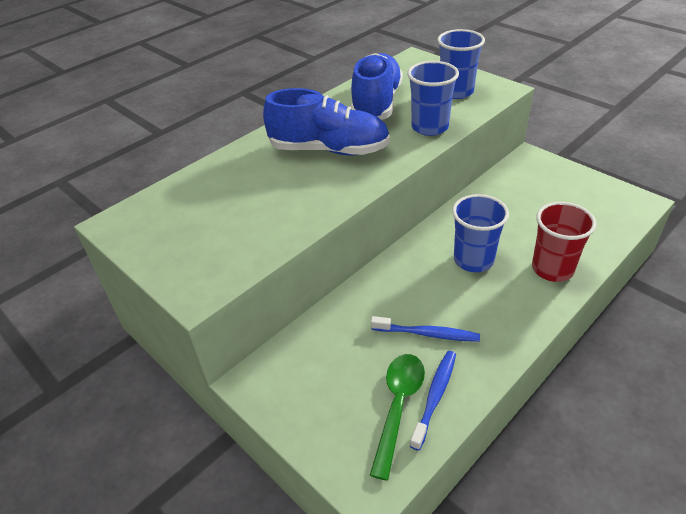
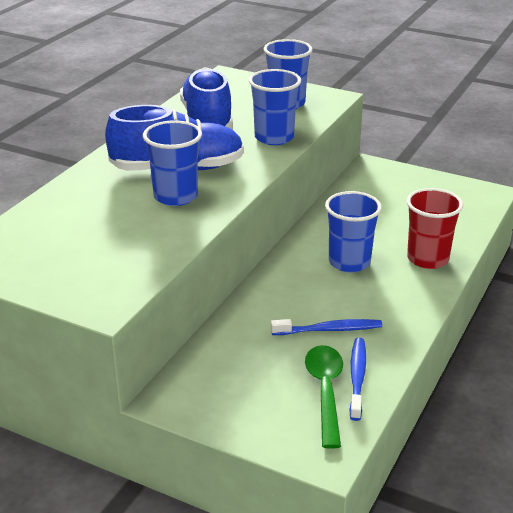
camera: 20 degrees left, 10 degrees down
(314, 180) = (175, 196): none -> blue cup

